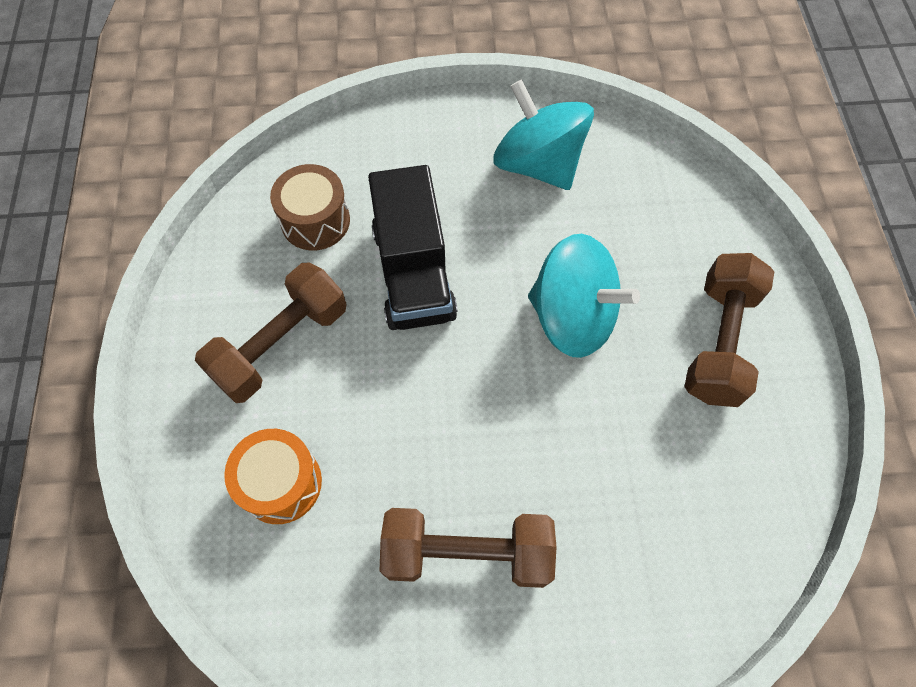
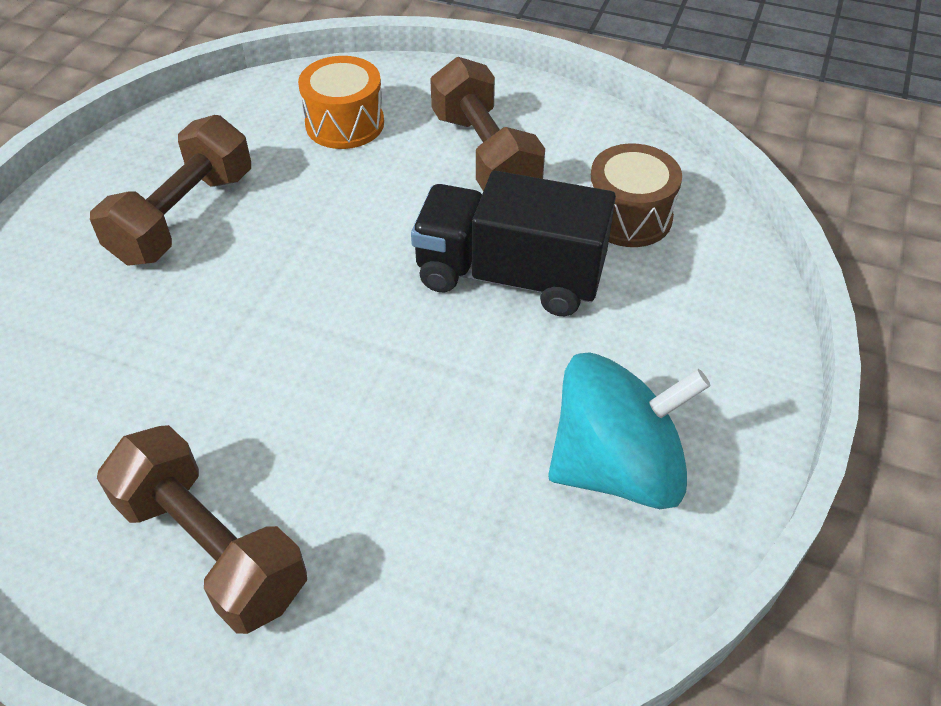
camera: 115 degrees right, 15 degrees down
(572, 317) = (357, 400): turquoise spinning top -> none

